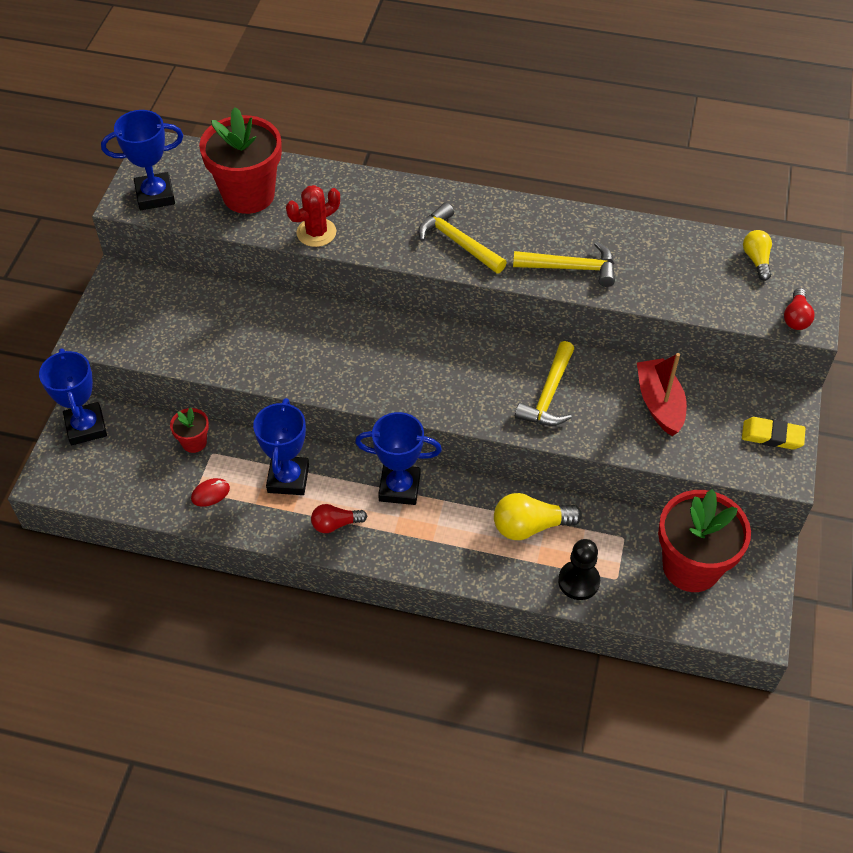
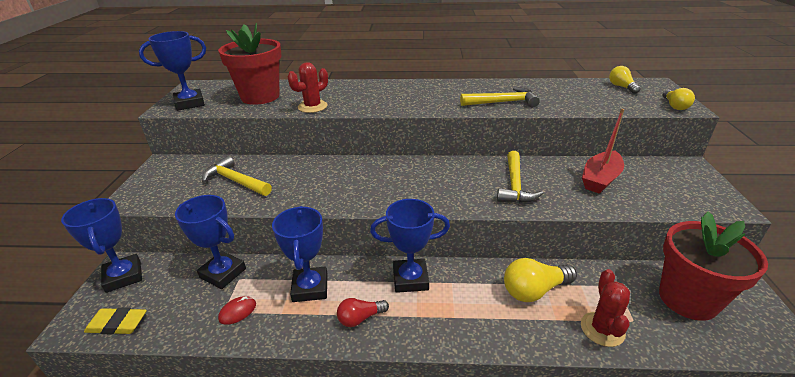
camera: 10 degrees left, 20 degrees down
(194, 442) = (223, 273): red flower pot -> blue trophy
(458, 242) = (417, 100): yellow hammer -> yellow hammer (235, 181)
(578, 581) = (602, 329): black pawn -> red cactus
(659, 403) = (600, 179): red boat -> red boat turned 120 degrees counterclockwise
(772, 436) = (697, 186): yellow eraser -> yellow eraser (117, 324)
(796, 317) = (674, 106): red light bulb -> yellow light bulb

